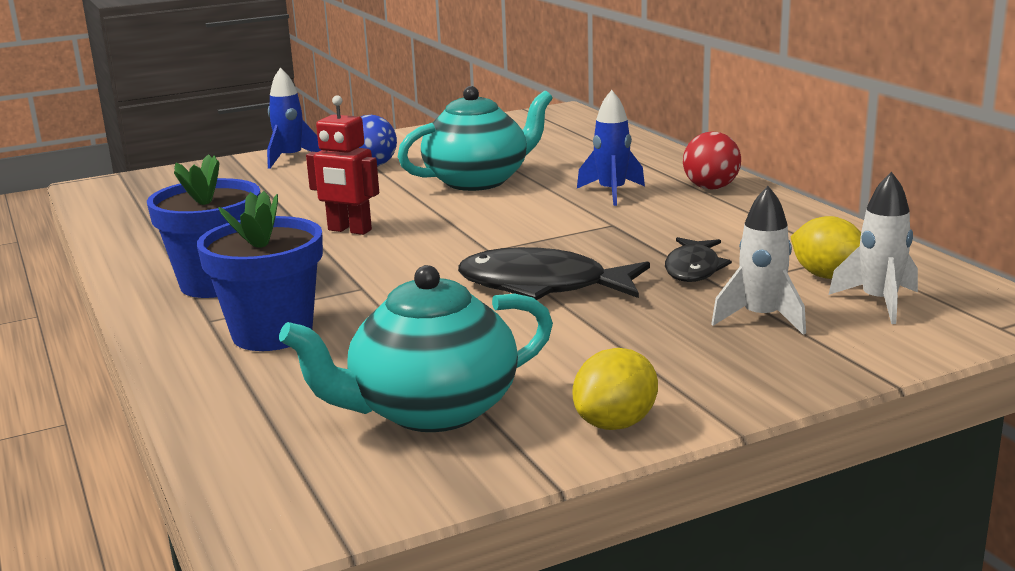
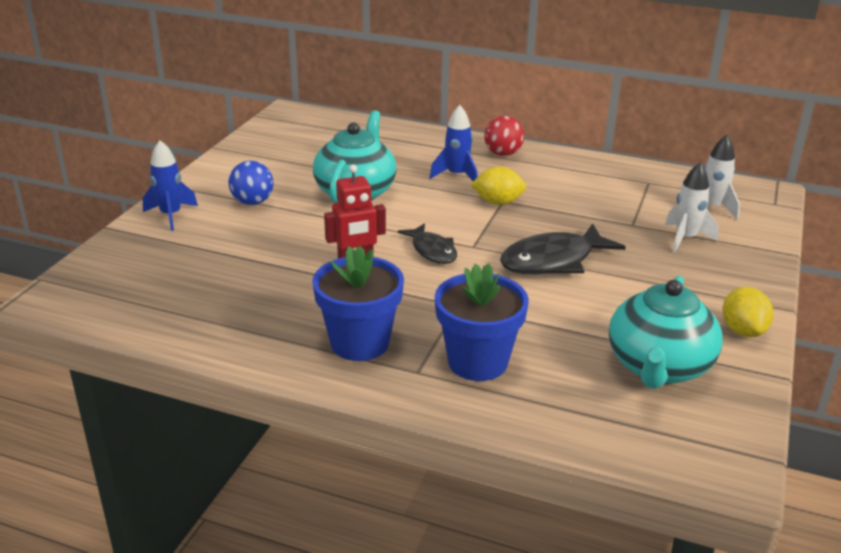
camera: 45 degrees left, 10 degrees up
(693, 269) = (600, 218): black fish -> black fish (432, 251)
(827, 276) = (664, 199): yellow lemon -> yellow lemon (498, 202)

